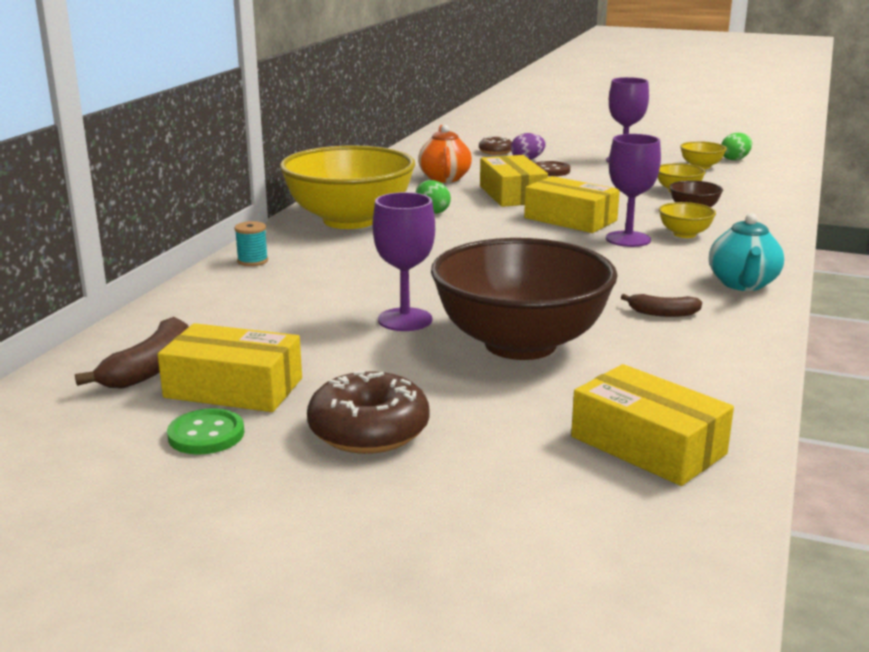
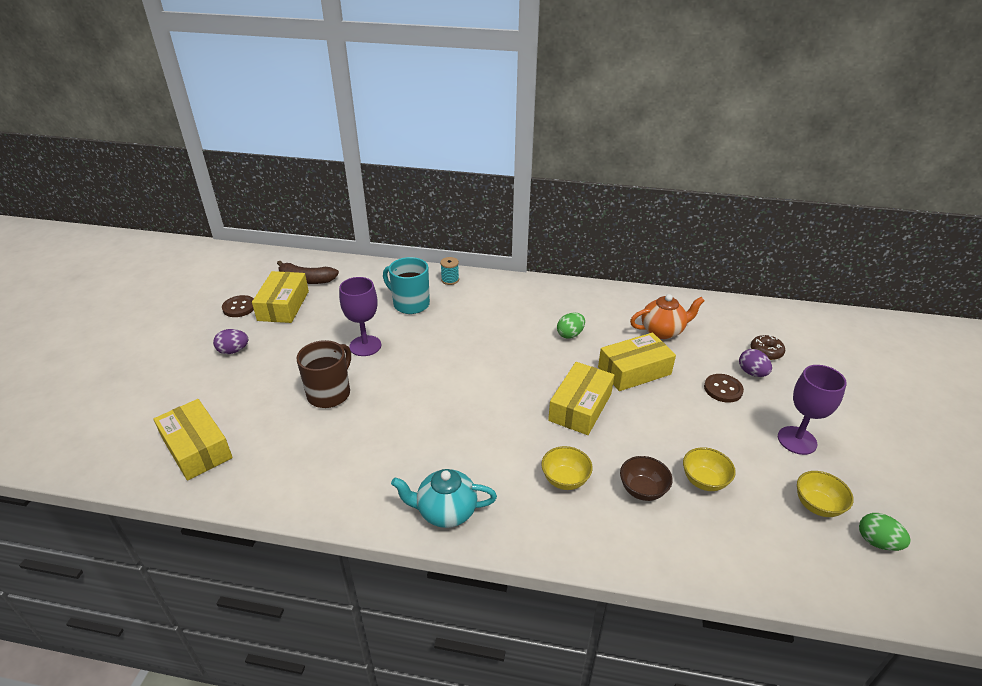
camera: 80 degrees right, 15 degrees up
(206, 434) = (239, 307): green button -> brown button
(303, 288) = (410, 304): none -> turquoise mug
(349, 220) = (536, 302): yellow bowl -> none
(369, 431) = (233, 351): brown donut -> purple egg
(520, 344) = (330, 393): brown bowl -> brown mug
(628, 239) = (539, 442): purple goblet -> none
(648, 445) = (197, 448): yellow box -> yellow box turned 75 degrees counterclockwise
(662, 313) = (381, 459): brown banana -> none

